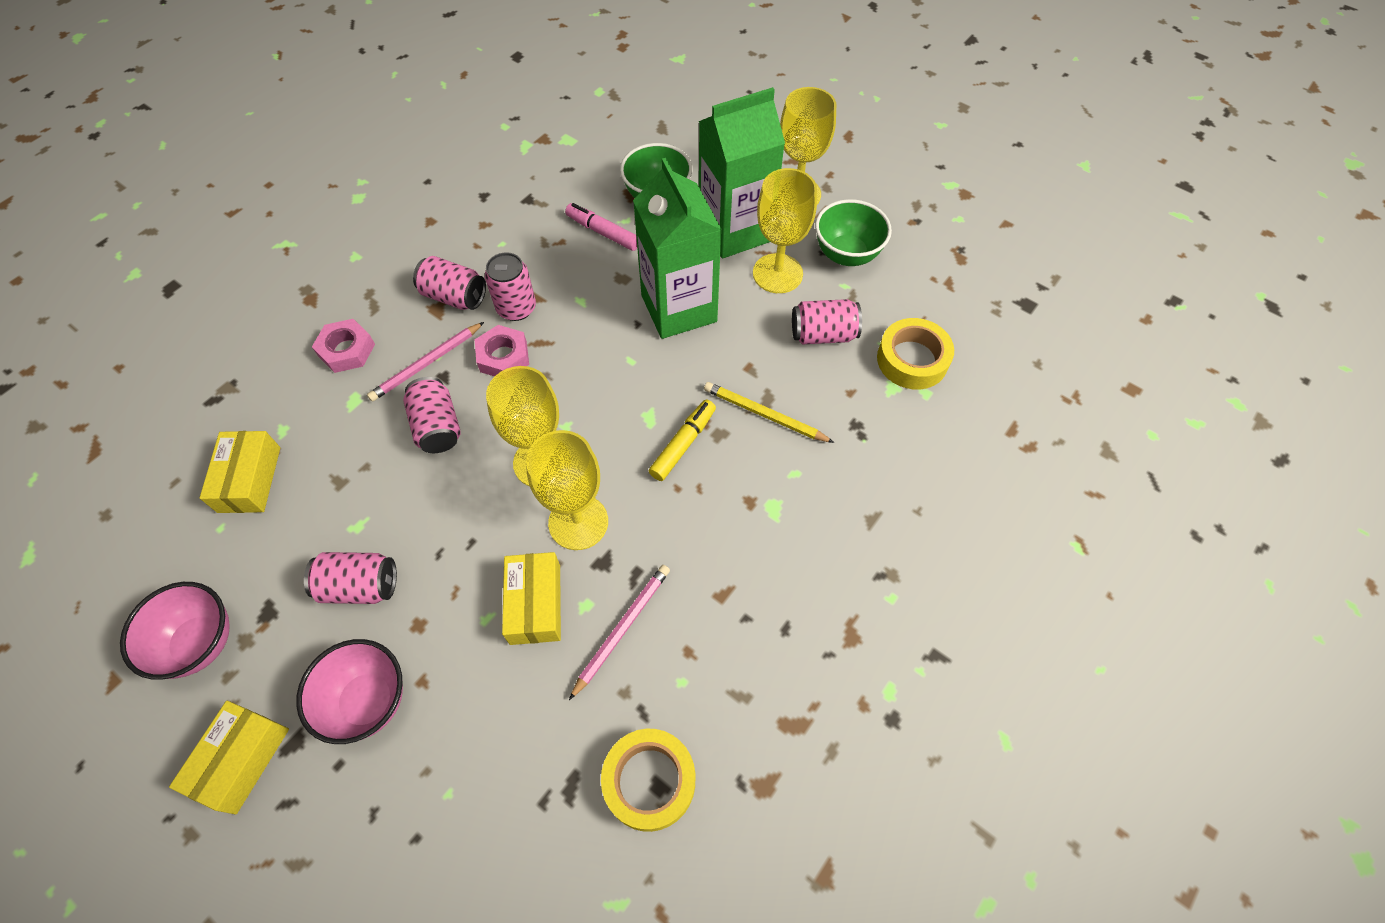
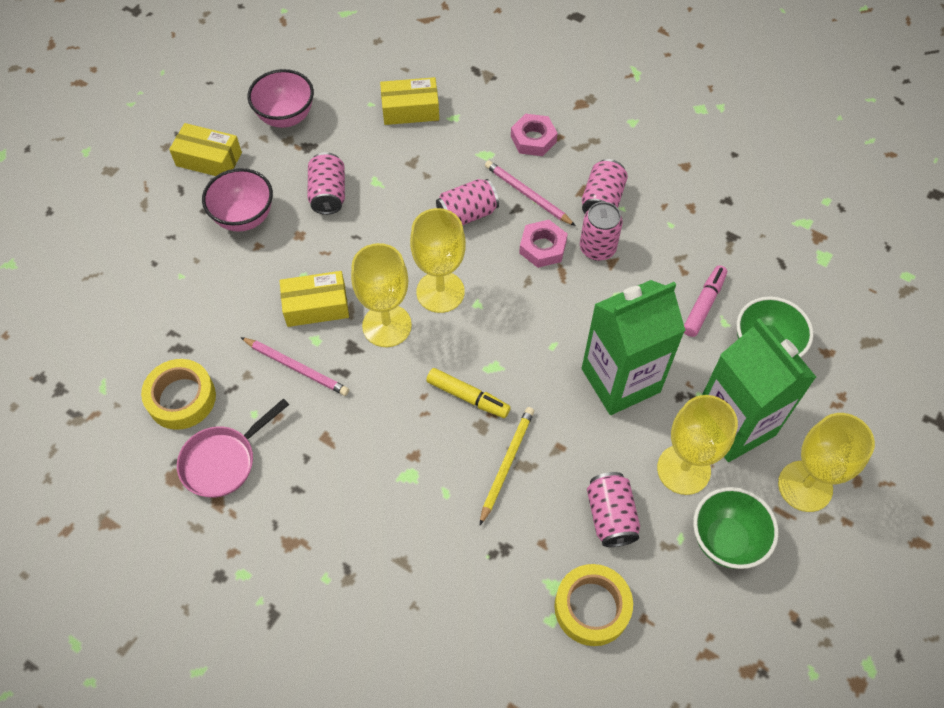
camera: 85 degrees right, 0 degrees up
(744, 719) = (223, 461): none -> pink pan

